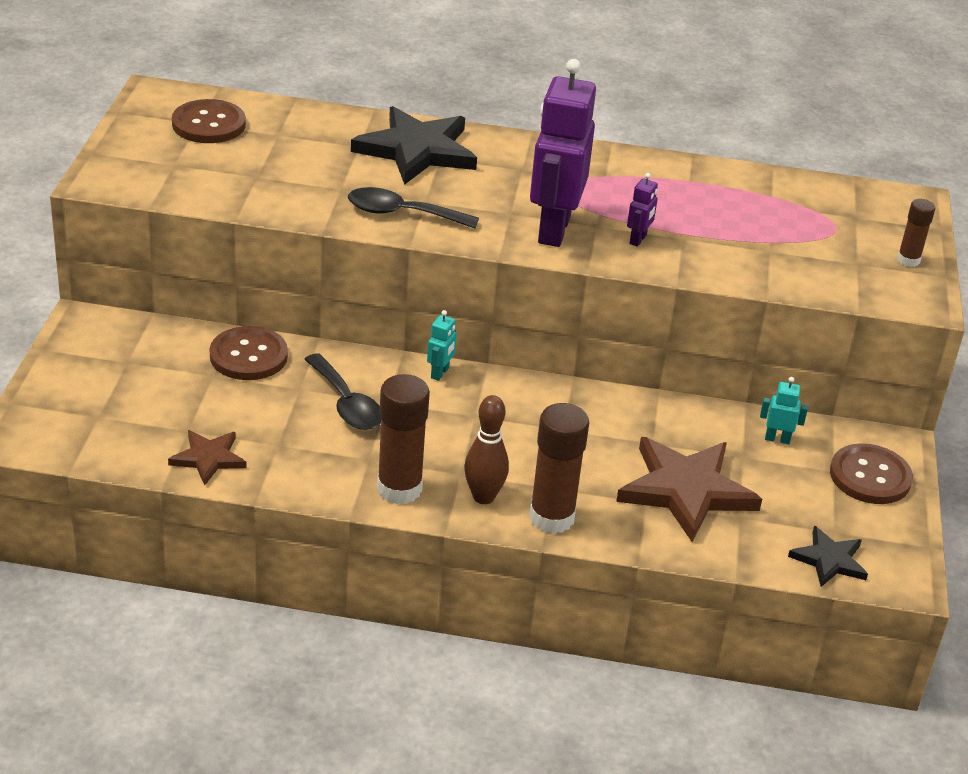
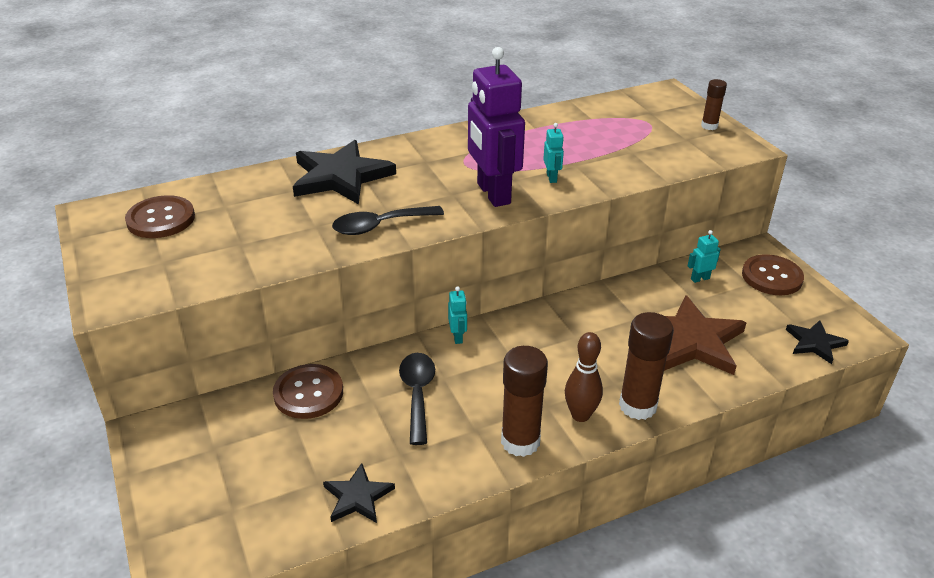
camera: 30 degrees left, 0 degrees up
(208, 458) = (358, 497): brown star -> black star
(347, 404) = (417, 394): black spoon -> black spoon turned 120 degrees counterclockwise
(638, 240) = (552, 178): purple robot -> turquoise robot

